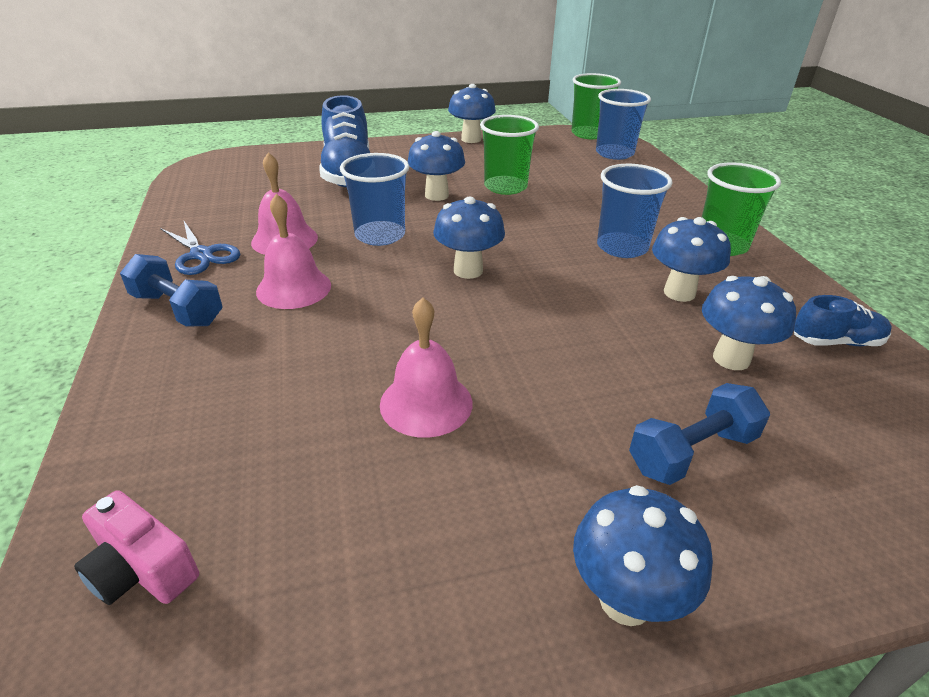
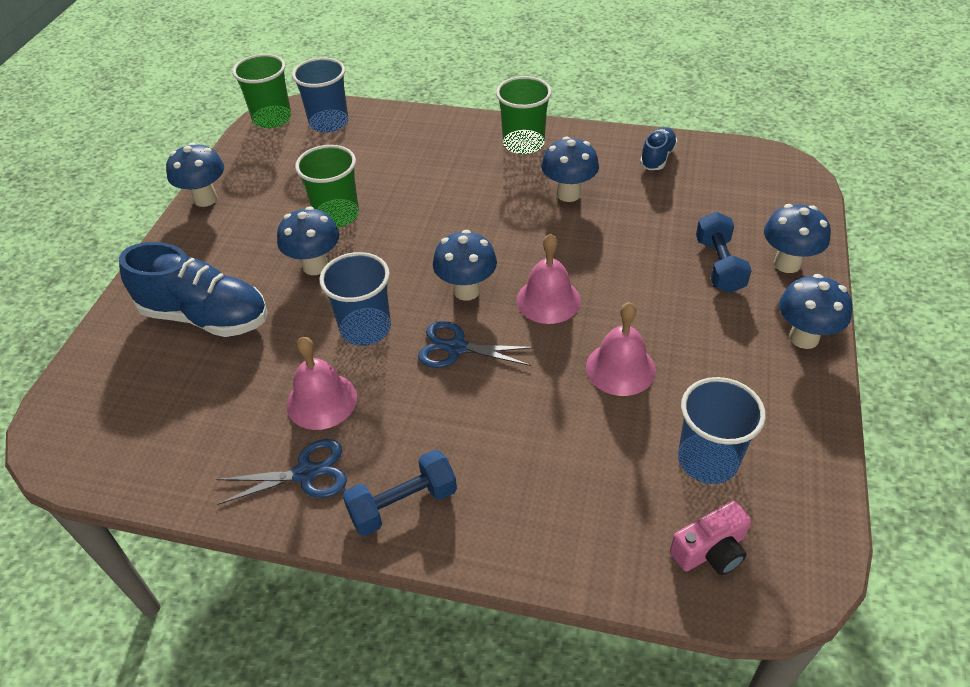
camera: 60 degrees left, 10 degrees up
(294, 288) = (420, 411): pink bell -> pink bell (548, 300)
(386, 285) = (456, 348): none -> blue scissors
(622, 247) = (491, 193): blue cup -> blue cup (707, 460)
(731, 358) = (649, 208): blue mushroom -> blue mushroom (787, 264)

